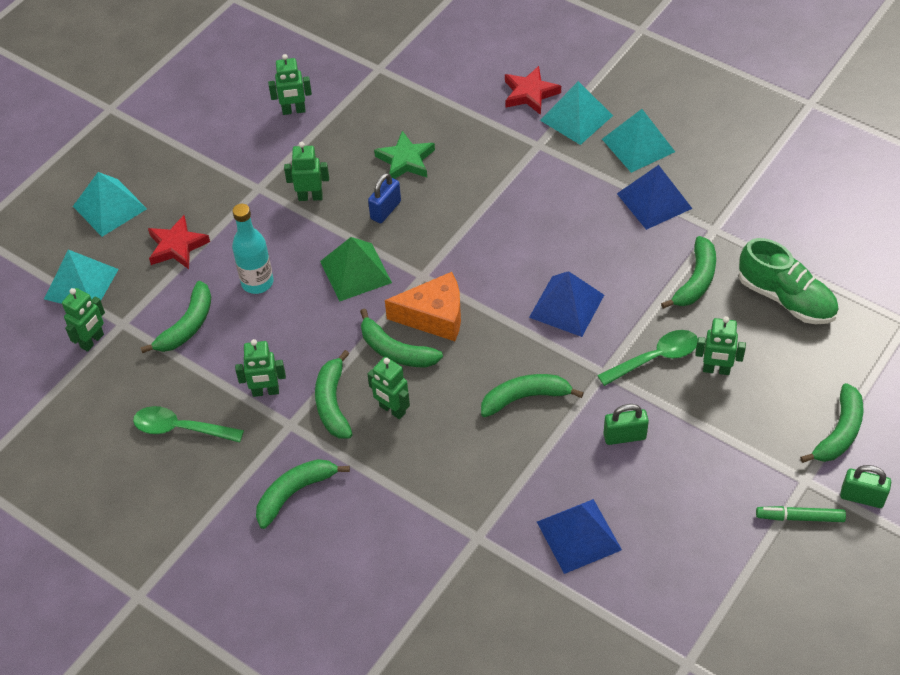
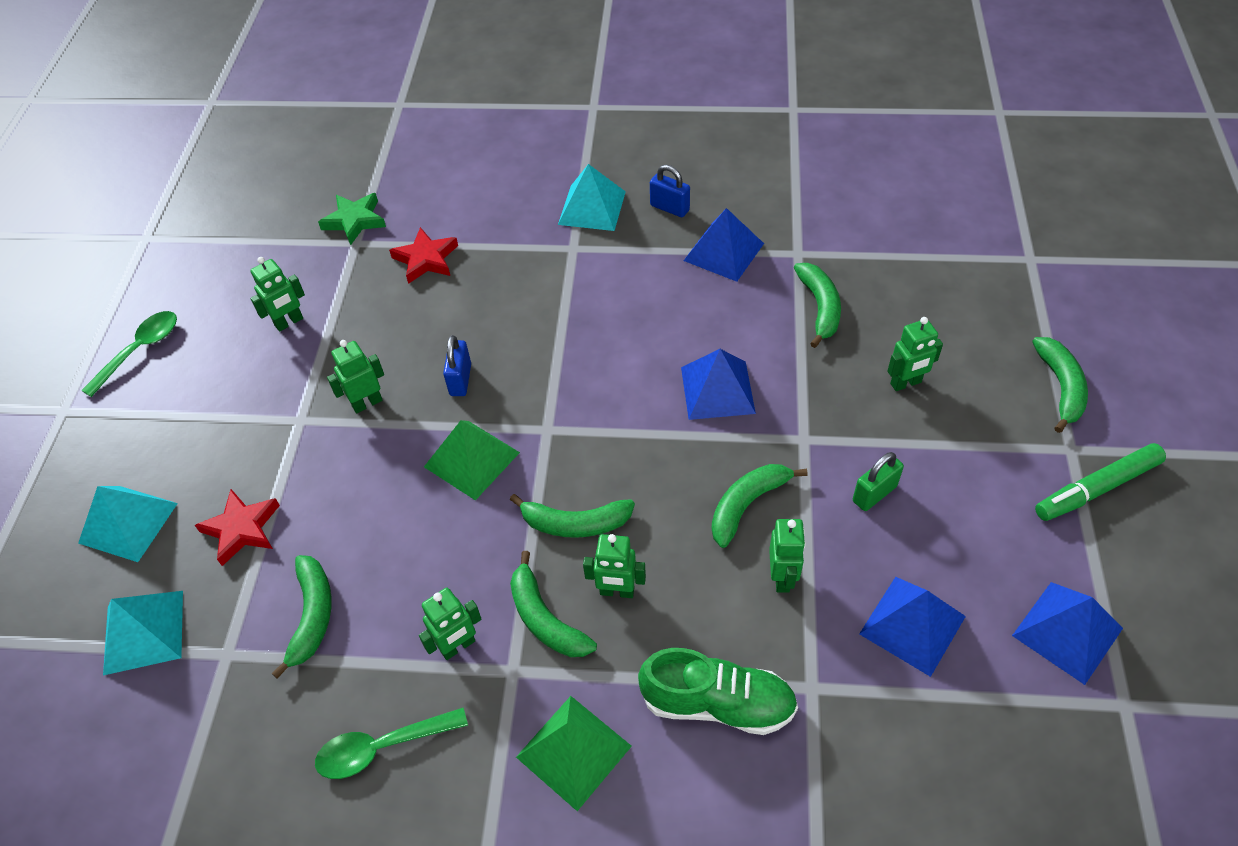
camera: 30 degrees left, 0 degrees up
(92, 341) = (200, 696): green robot -> green robot (782, 577)
(257, 282) = (366, 524): turquoise bottle -> none
(295, 493) = (574, 751): green banana -> green pyramid
(405, 160) = (447, 320): green star -> green star (354, 221)
(434, 316) = (590, 466): orange cheese -> none
(530, 93) = (530, 204): red star -> red star (426, 259)
(638, 145) = (669, 208): turquoise pyramid -> blue padlock
(655, 358) = (841, 400): green spoon -> green spoon (140, 350)
(687, 598) = (1067, 631): none -> blue pyramid
(786, 298) = (912, 286): green shoe -> green shoe (718, 703)
(799, 517) = (1096, 488): green marker -> green marker, size x1.51
(862, 497) = (1131, 439): green padlock -> none

